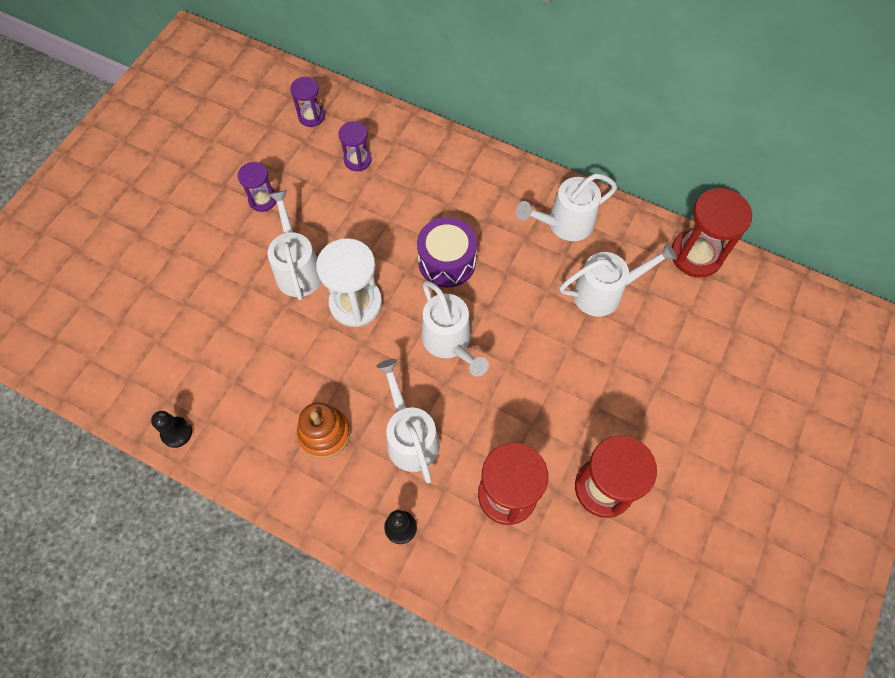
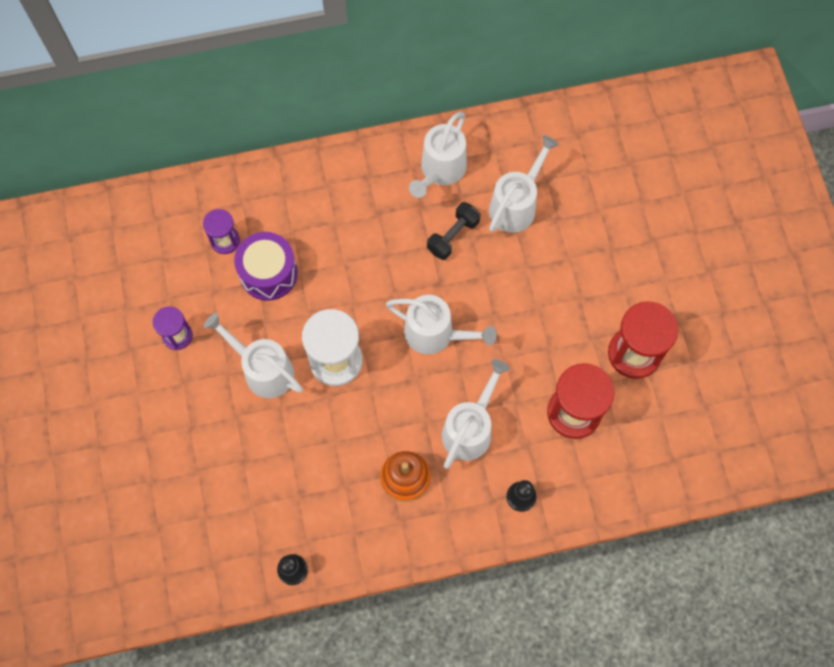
camera: 40 degrees left, 5 degrees up
(311, 116) = (147, 231): purple hourglass -> none
(410, 437) = (470, 428): white watering can -> white watering can turned 90 degrees clockwise
(447, 262) = (377, 272): purple drum -> purple drum (268, 273)
(531, 279) = (453, 236): none -> black dumbbell
(696, 255) = (558, 122): red hourglass -> none

